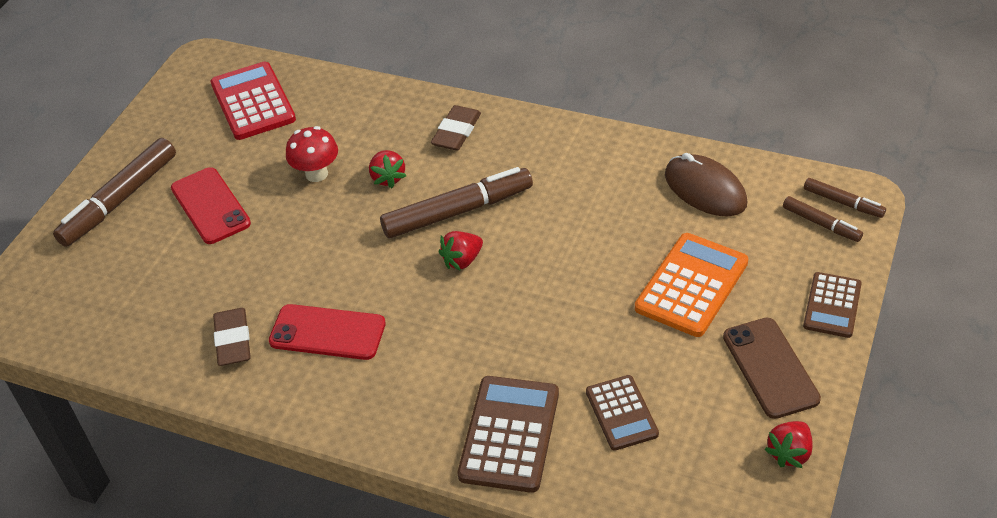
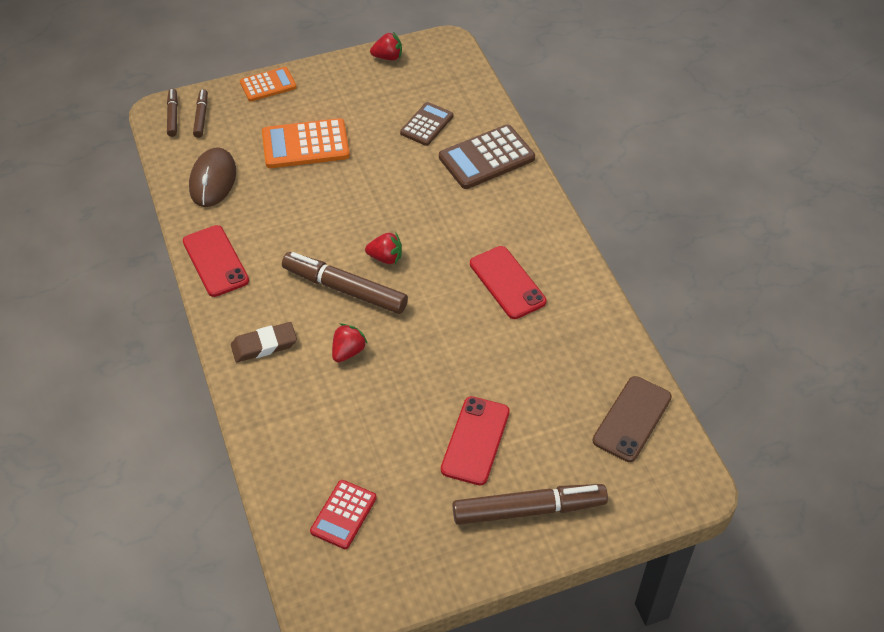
camera: 135 degrees left, 5 degrees up
(233, 340) = (563, 325): brown eraser -> none
(253, 102) = (343, 514): red calculator -> red calculator, size x0.63
(316, 174) = (383, 399): red mushroom -> none
(588, 145) = (215, 261): none -> red phone
(770, 368) = (338, 87): brown phone -> brown phone (632, 419)
(832, 305) = (268, 85): brown calculator -> orange calculator

